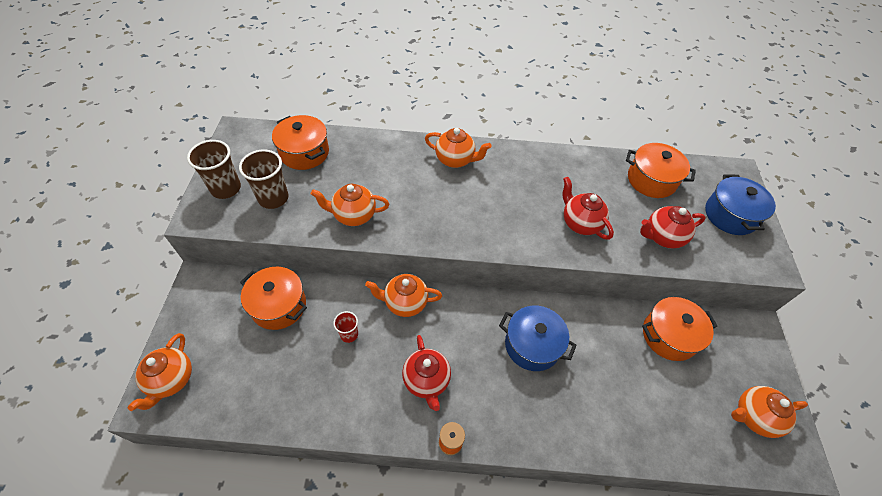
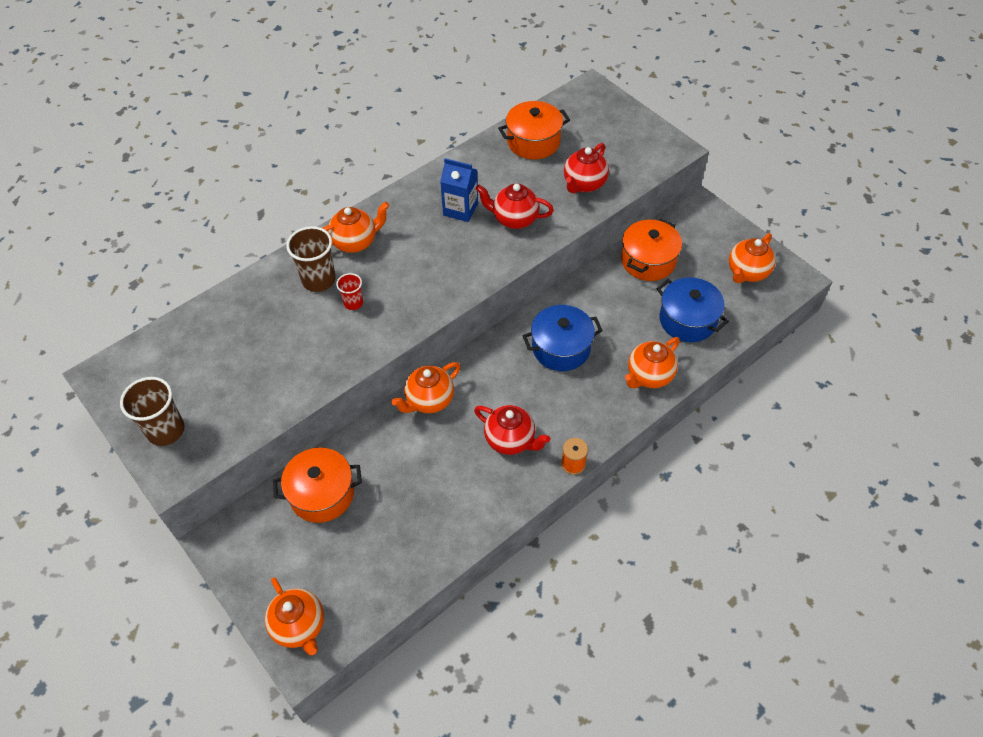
camera: 40 degrees left, 0 degrees up
(273, 198) = (226, 401): brown cup -> brown cup (319, 280)
(304, 153) = (203, 341): orange pot -> none
(349, 334) = (411, 462): red cup -> red cup (353, 303)
(353, 215) = (321, 357): orange teapot -> orange teapot (649, 376)
(547, 189) = (460, 209): none -> blue carton
(730, 215) = (615, 130): blue pot -> blue pot (687, 320)

